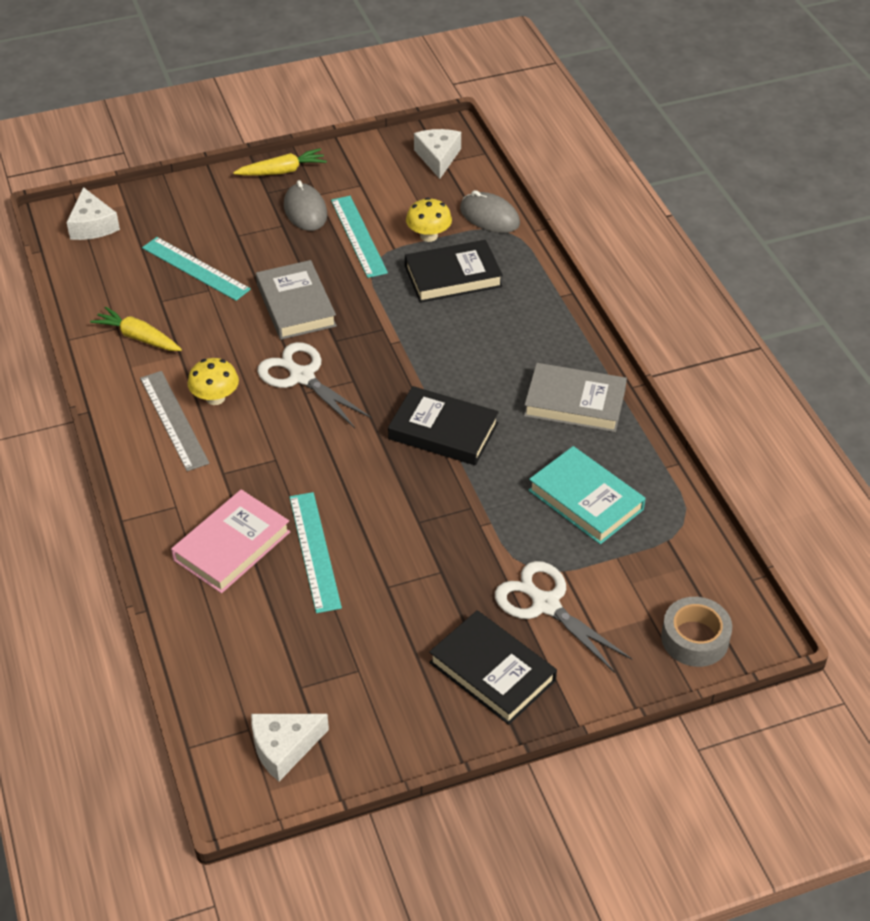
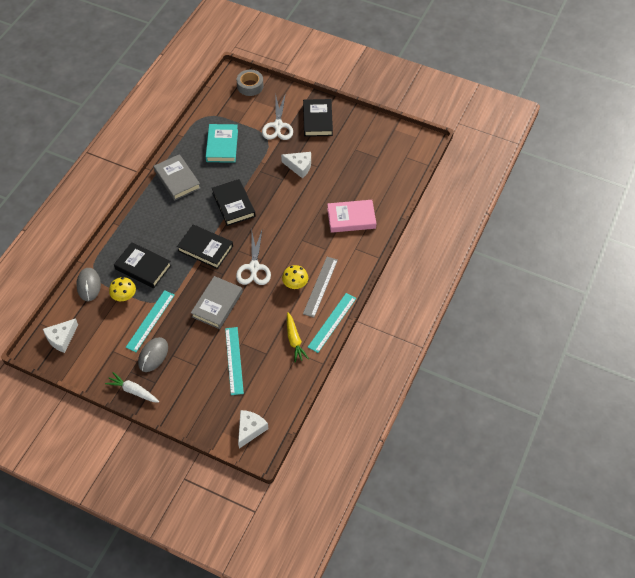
camera: 135 degrees left, 10 degrees up
(282, 171) = (133, 391): yellow carrot -> white carrot
(284, 748) = (400, 144): white cheese -> white cheese (299, 166)
(314, 551) = (326, 195): turquoise ruler -> turquoise ruler (332, 322)
(402, 351) = (205, 248): none -> black book

